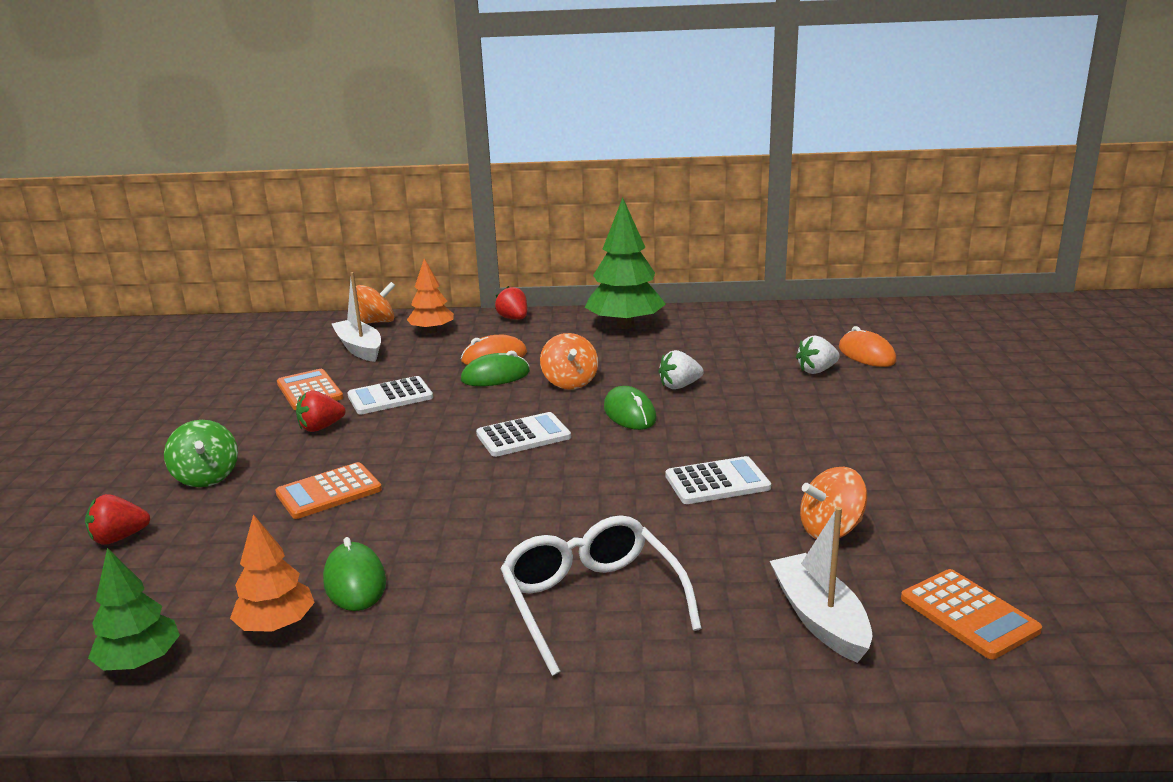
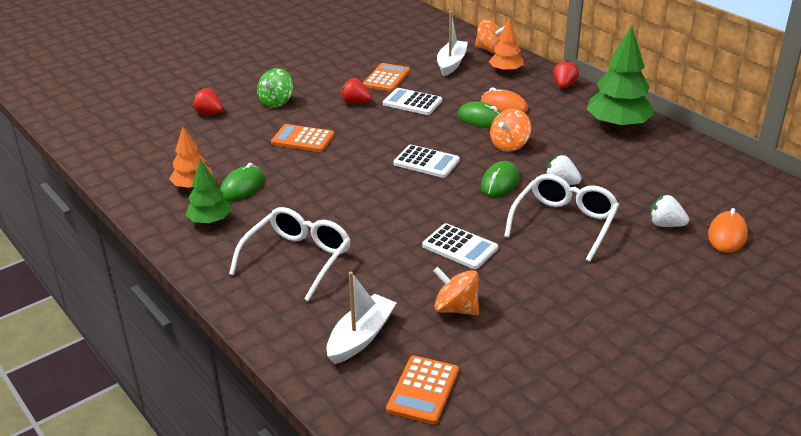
camera: 50 degrees right, 10 degrees up
(140, 662) = (140, 170): green tree -> green tree (210, 221)
(750, 411) = (564, 223): none -> white glasses

